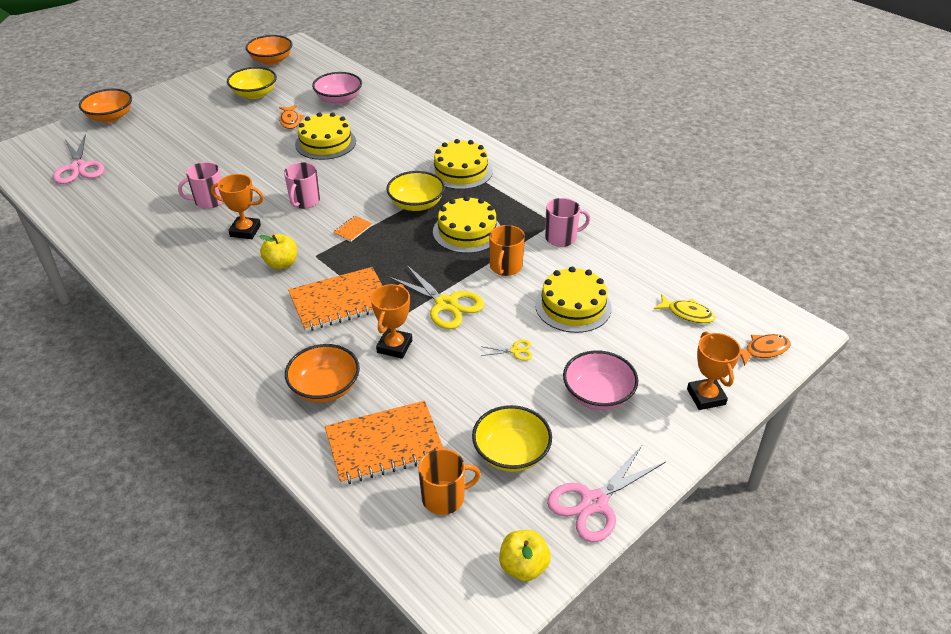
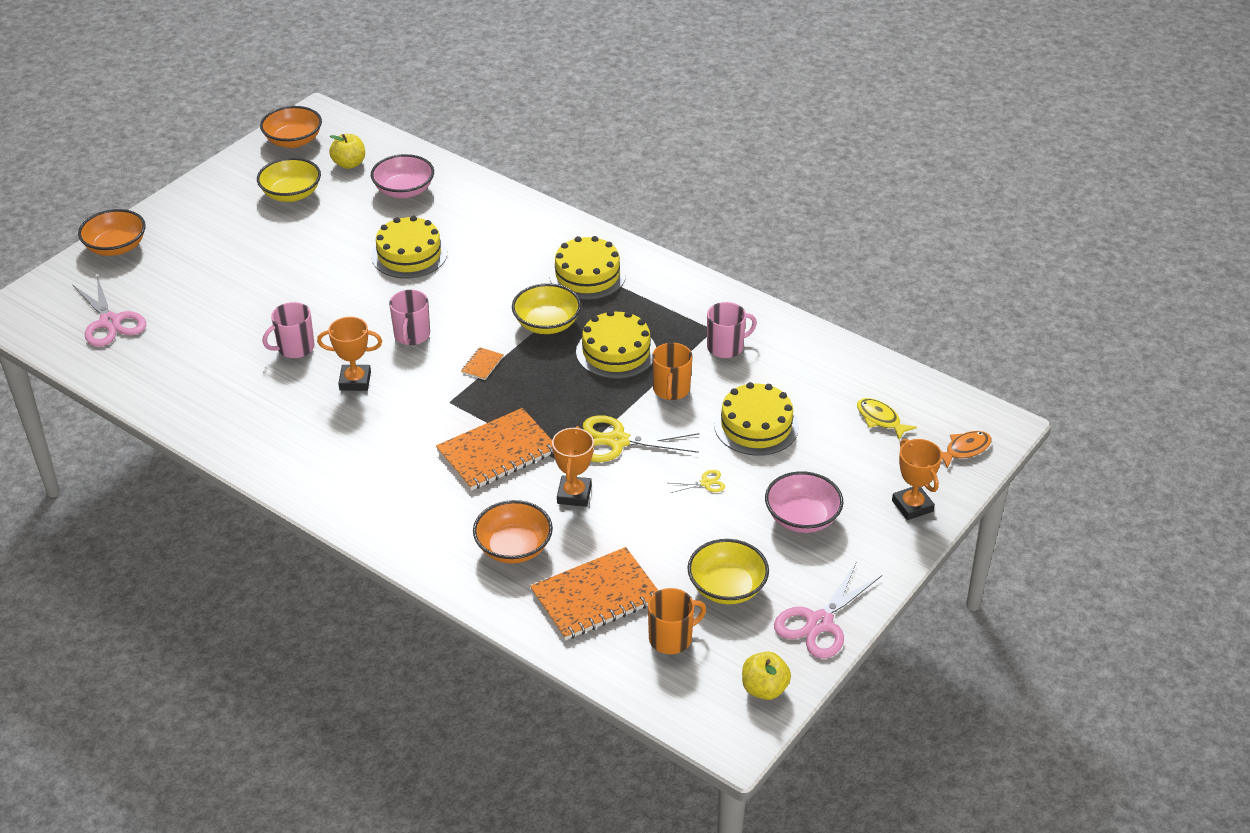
camera: 10 degrees left, 0 degrees up
(281, 264) = (414, 416): yellow apple -> yellow apple (349, 164)
(290, 121) = (353, 228): orange fish -> none
(446, 304) = (617, 441): yellow scissors -> yellow scissors turned 150 degrees clockwise
(687, 313) = (880, 419): yellow fish -> yellow fish turned 150 degrees counterclockwise

